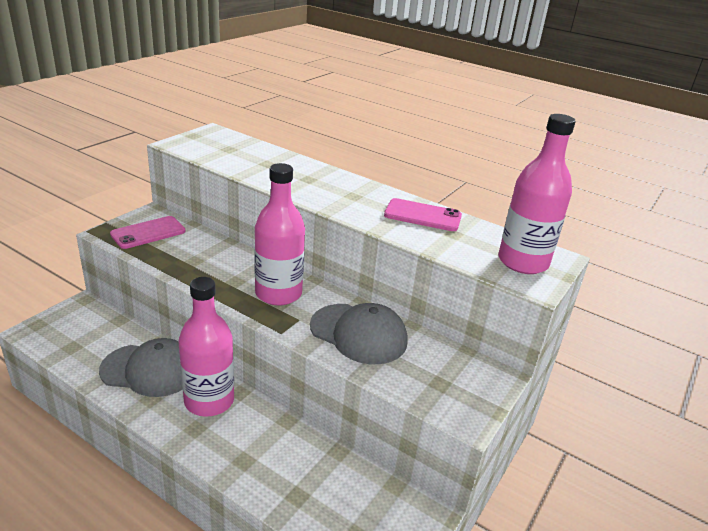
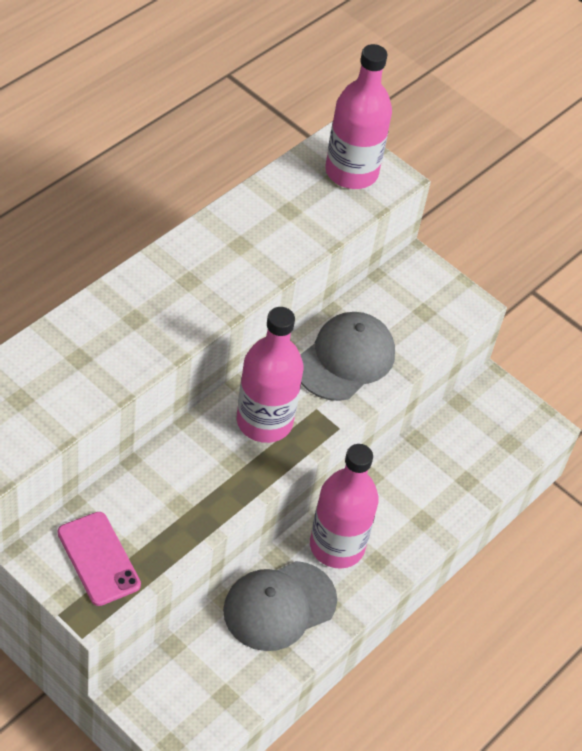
camera: 85 degrees left, 20 degrees up
(149, 370) = (279, 606): grey cap -> grey cap turned 135 degrees counterclockwise
(422, 216) = (246, 226): pink phone -> none

